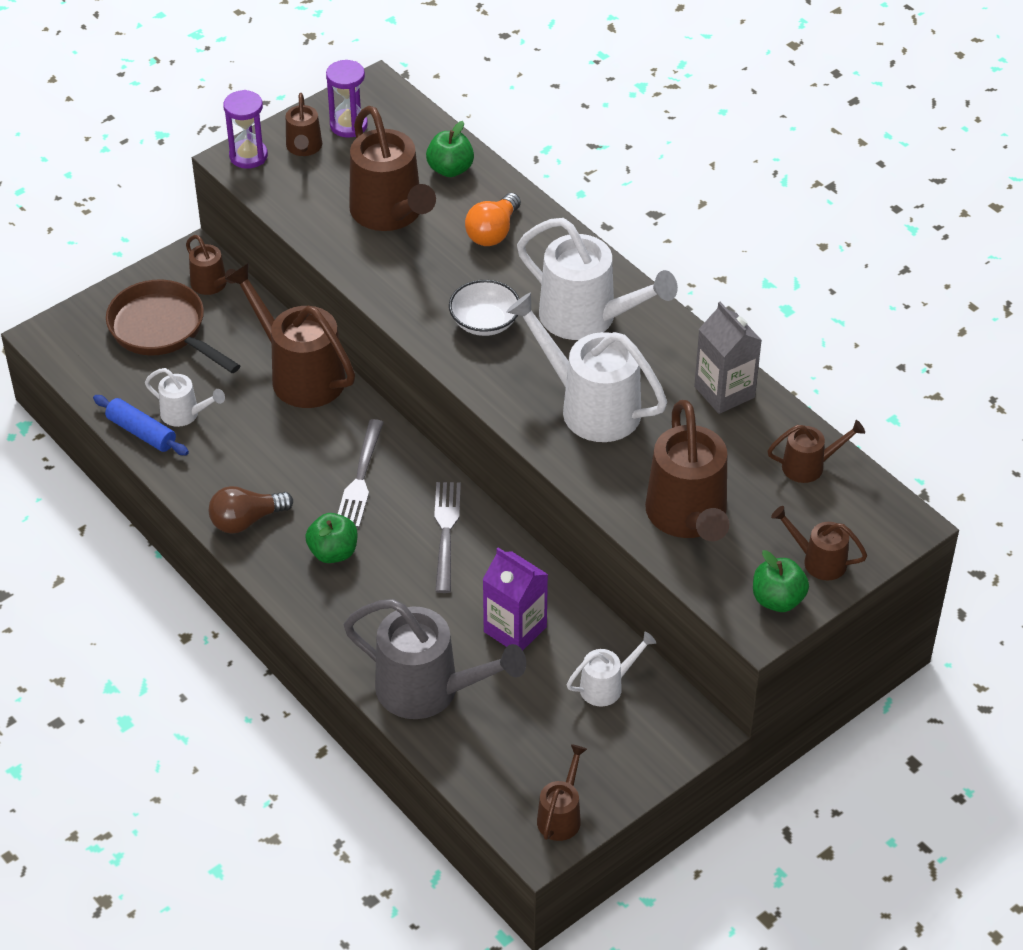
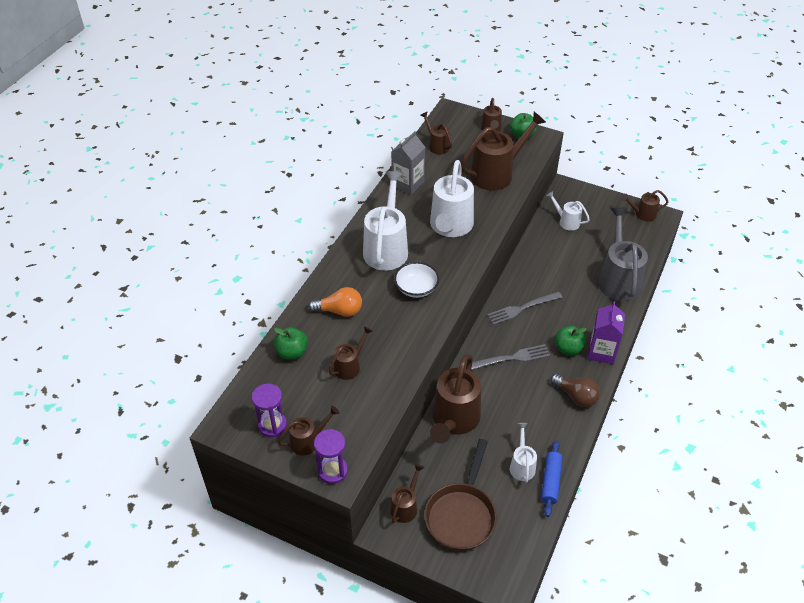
camera: 115 degrees left, 0 degrees up
(391, 214) = (350, 366): brown watering can -> brown watering can, size x0.51
(515, 629) = (560, 262): purple carton -> purple carton (601, 352)

